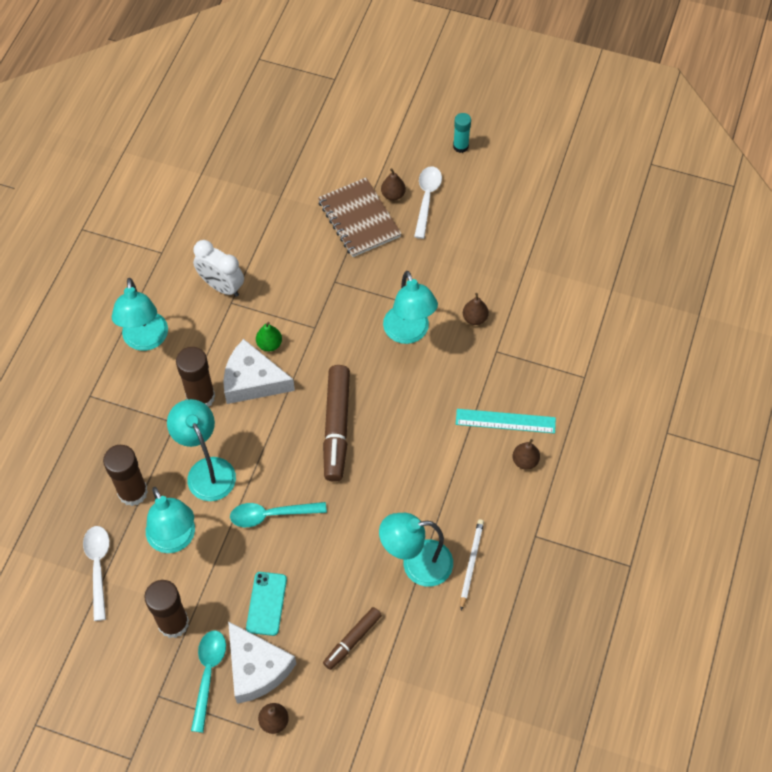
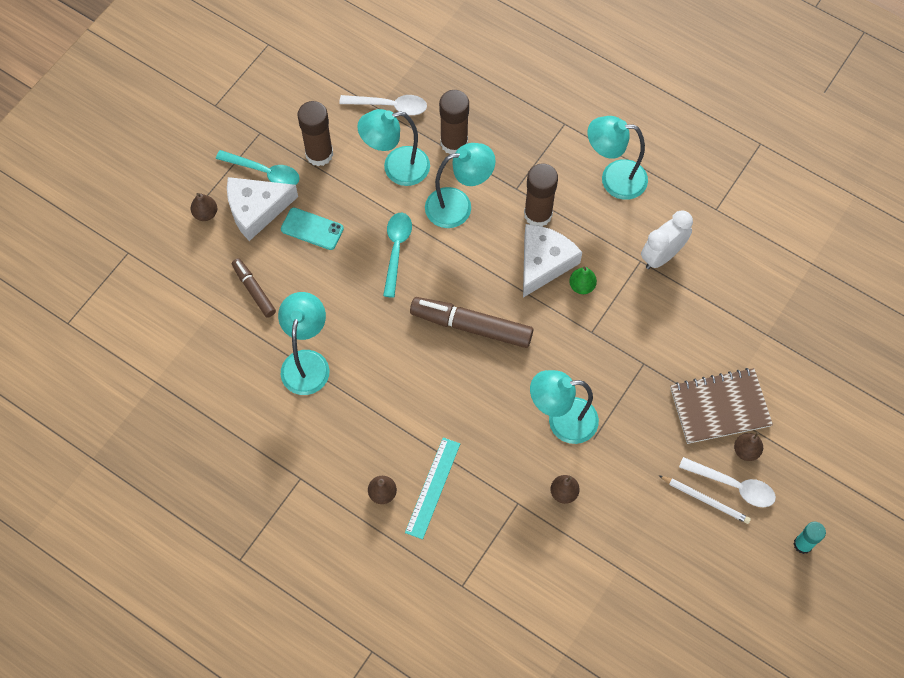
camera: 105 degrees right, 5 degrees up
(471, 563) = (292, 411): white pencil -> white pencil (705, 500)

